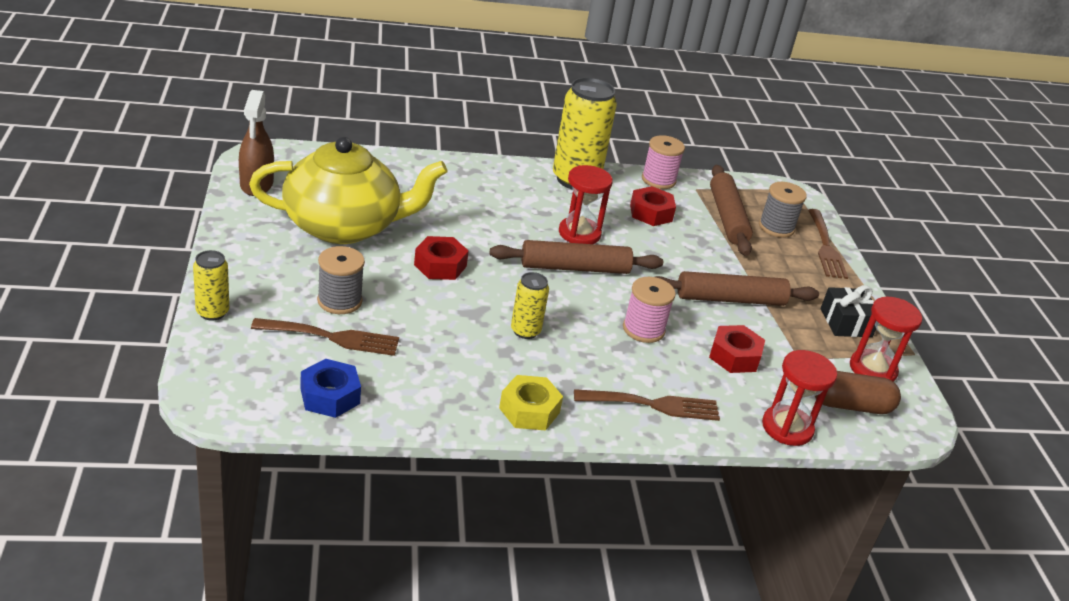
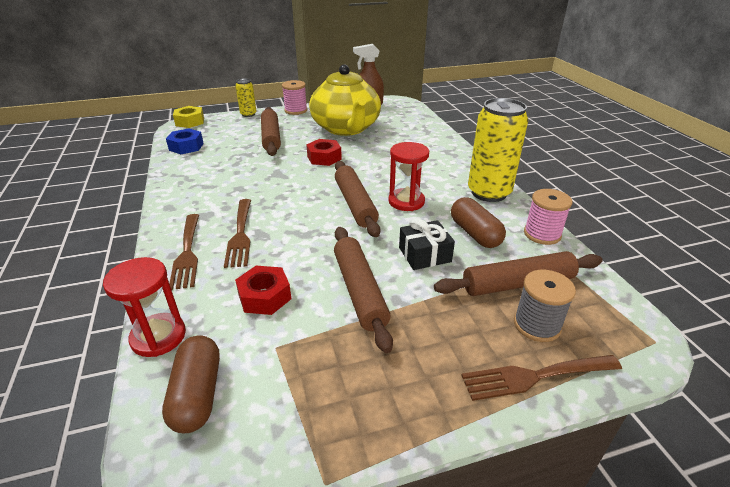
camera: 85 degrees right, 0 degrees up
(332, 337) = (237, 140): brown fork -> brown fork (240, 235)
(339, 301) = (271, 137): grey spool -> brown rolling pin
(525, 331) = (264, 192): yellow can -> none
(529, 410) = (177, 202): yellow nut -> yellow nut (190, 122)
(643, 329) = (286, 242): pink spool -> pink spool (296, 110)
(651, 213) = (475, 233): red nut -> brown capsule
(846, 323) = (364, 395): black gift -> black gift (424, 255)
(872, 369) = (273, 422): red hourglass -> none

